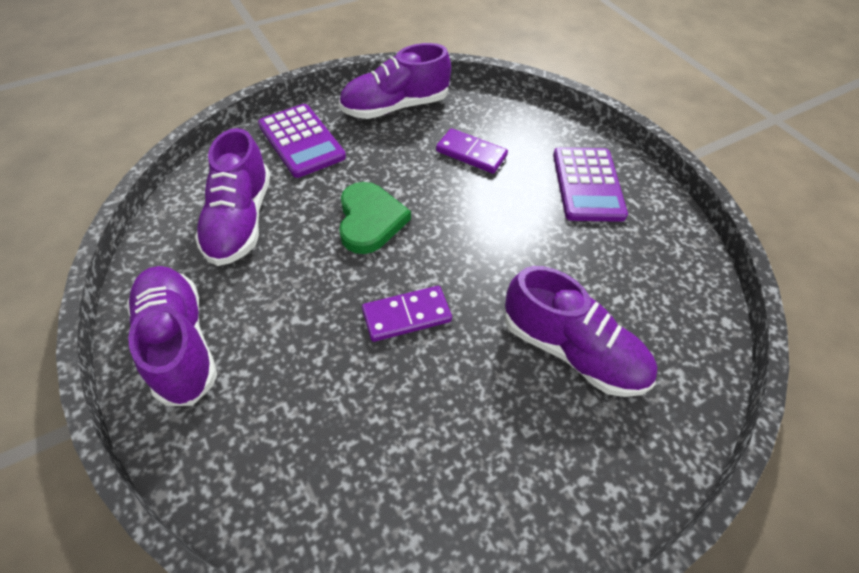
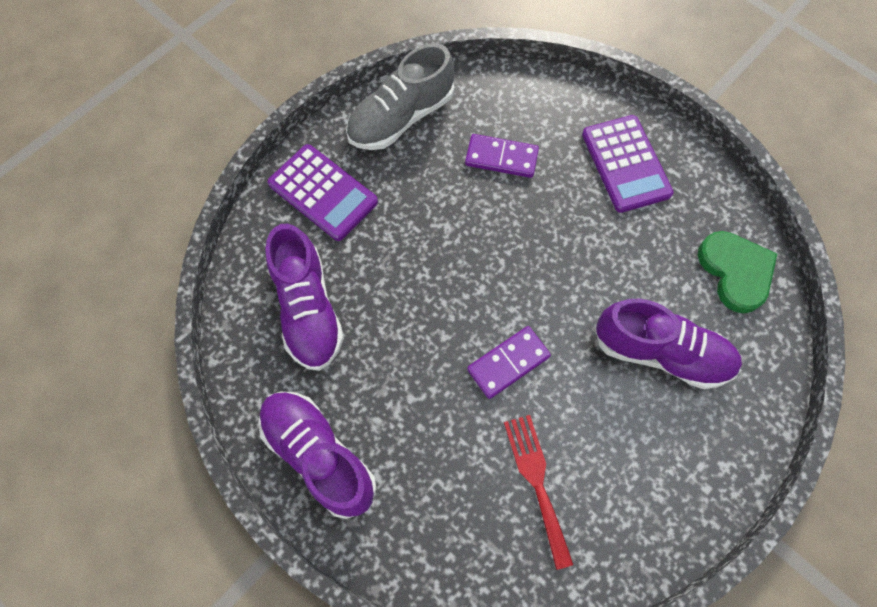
camera: 15 degrees left, 15 degrees up
(370, 220) = (433, 270): green heart -> green heart (735, 272)
(388, 438) = (537, 482): none -> red fork
(395, 107) = (401, 117): purple shoe -> grey shoe

